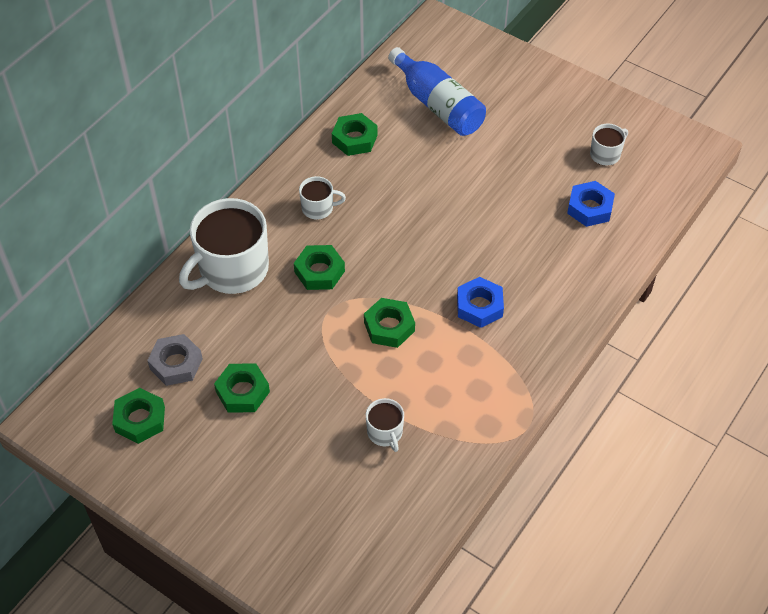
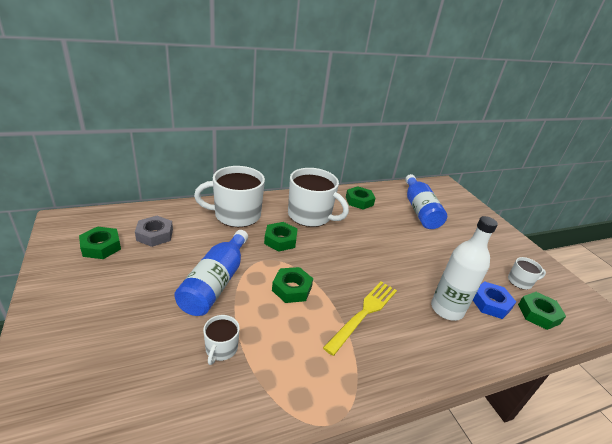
camera: 30 degrees right, 20 degrees down
(242, 392) = (168, 268): green nut -> green nut (538, 314)
(308, 373) = (215, 282): none -> blue bottle
(318, 208) = (310, 215): white mug -> white mug, size x2.12
(479, 306) = (364, 313): blue nut -> yellow fork
(552, 245) = (446, 309): none -> white bottle

